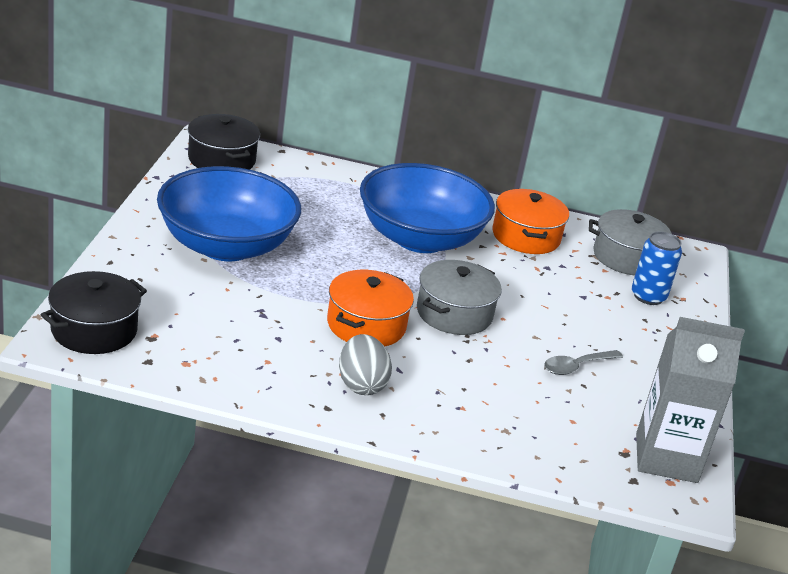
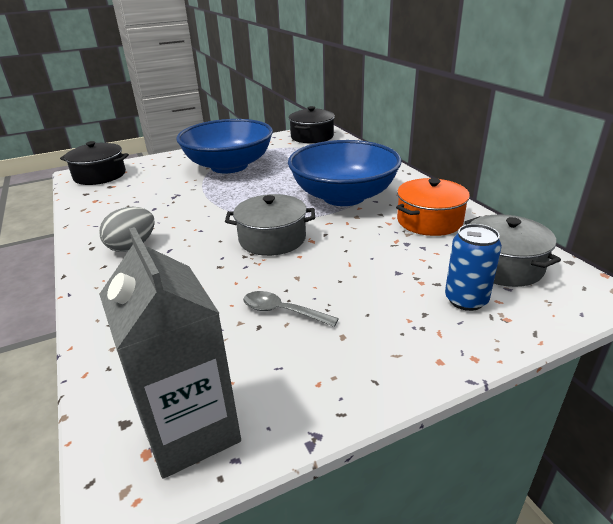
camera: 60 degrees right, 0 degrees up
(366, 325) = (208, 222): orange pot -> none

